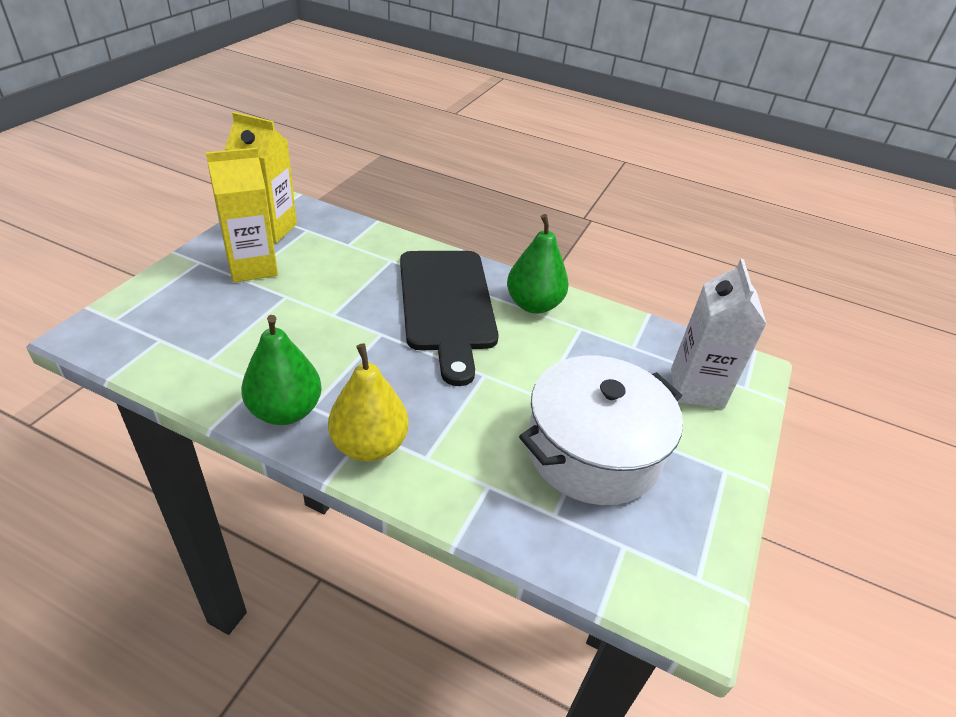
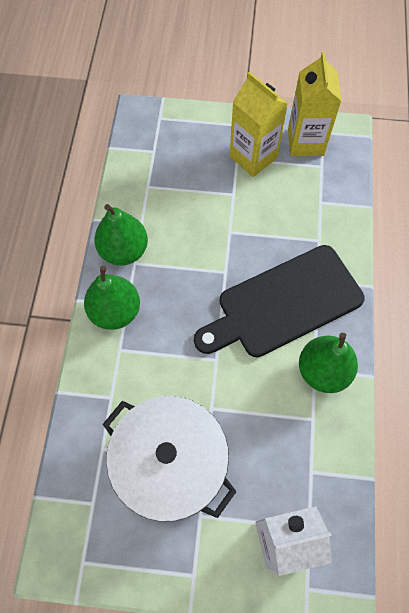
camera: 75 degrees right, 25 degrees up
(369, 445) = (115, 311): yellow pear -> green pear

